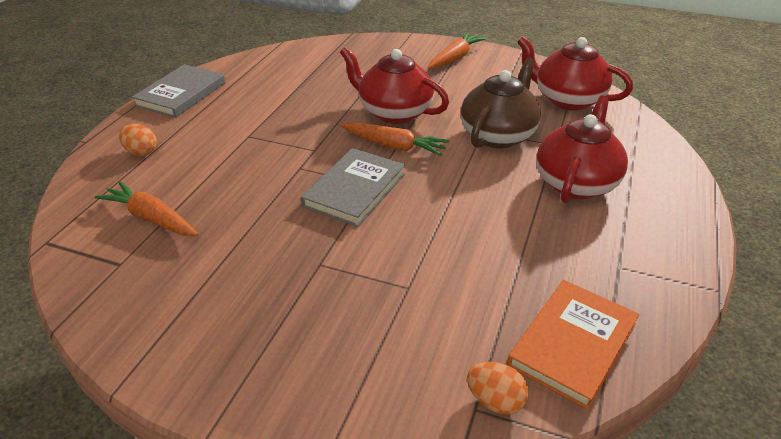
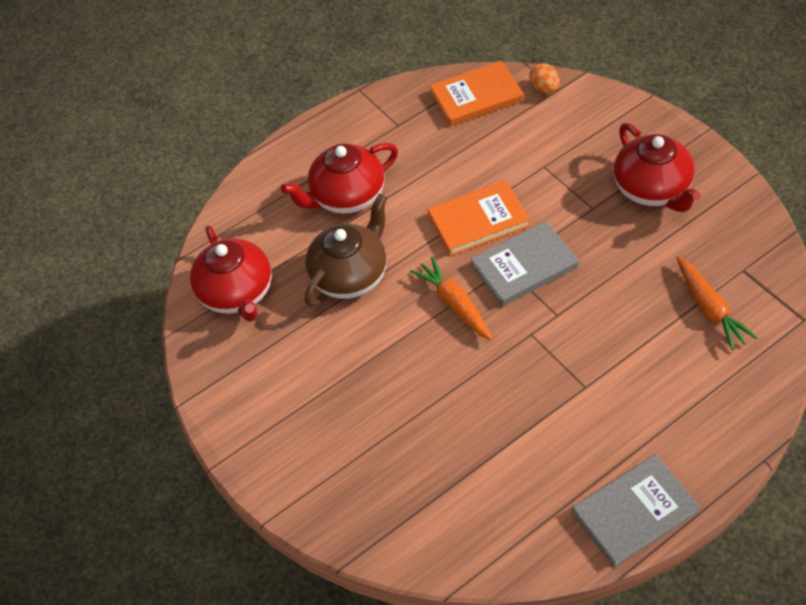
camera: 140 degrees left, 15 degrees up
(141, 152) = (704, 410): orange egg -> none
(394, 112) = (418, 355): red teapot -> red teapot (652, 189)
(431, 208) = (478, 221): none -> orange book
(455, 58) = (269, 427): orange carrot -> none
(498, 135) = (351, 275): brown teapot -> brown teapot turned 150 degrees clockwise

